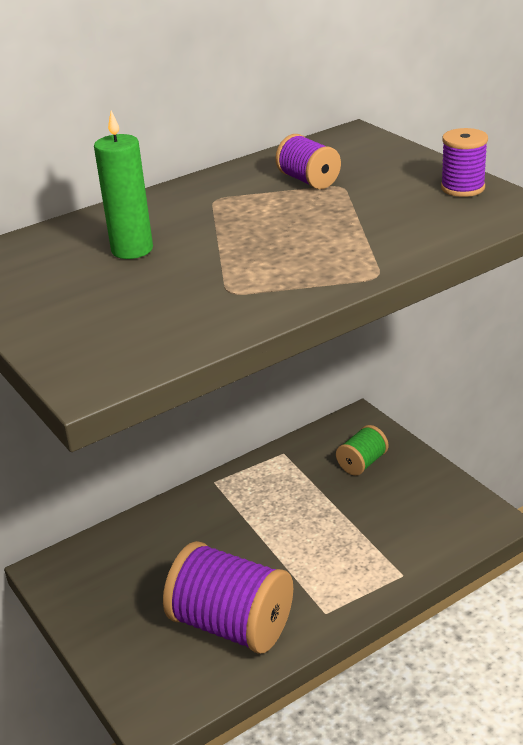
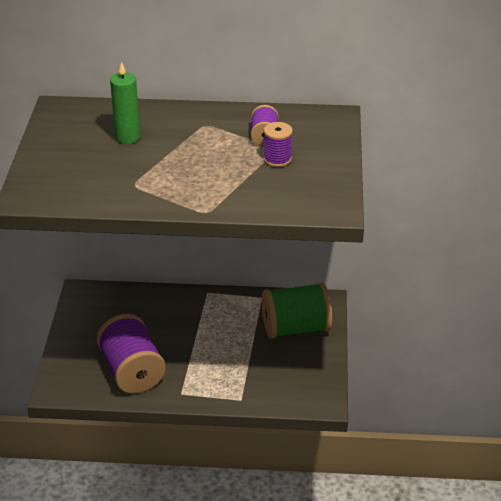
camera: 35 degrees right, 5 degrees up
(362, 463) = (296, 328): green spool -> green spool, size x2.01
(462, 188) = (329, 183): purple spool -> purple spool (277, 159)

